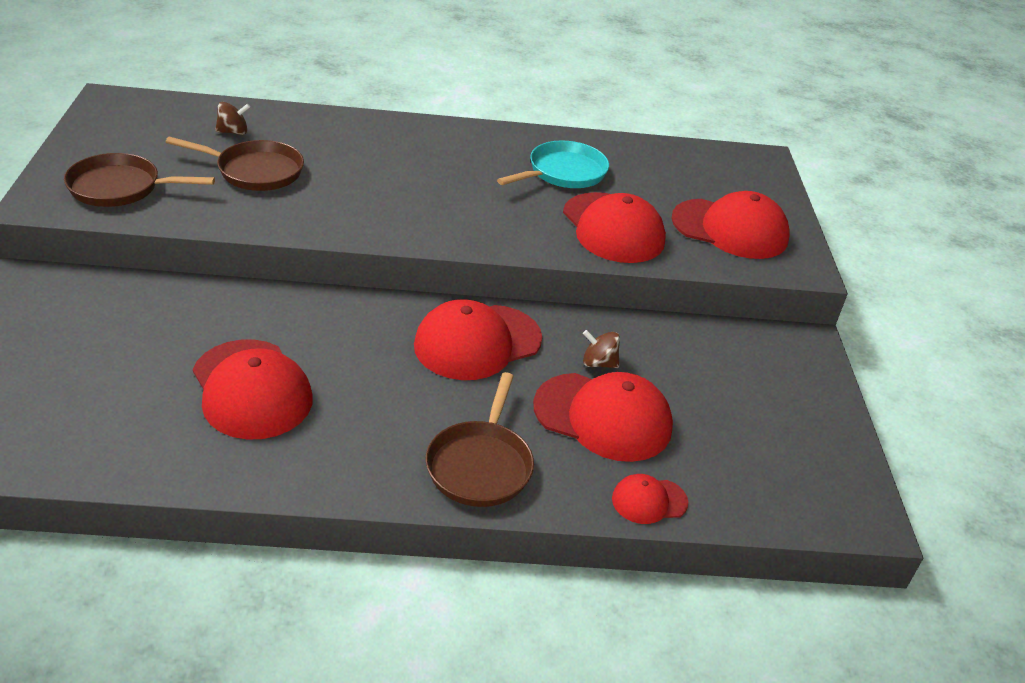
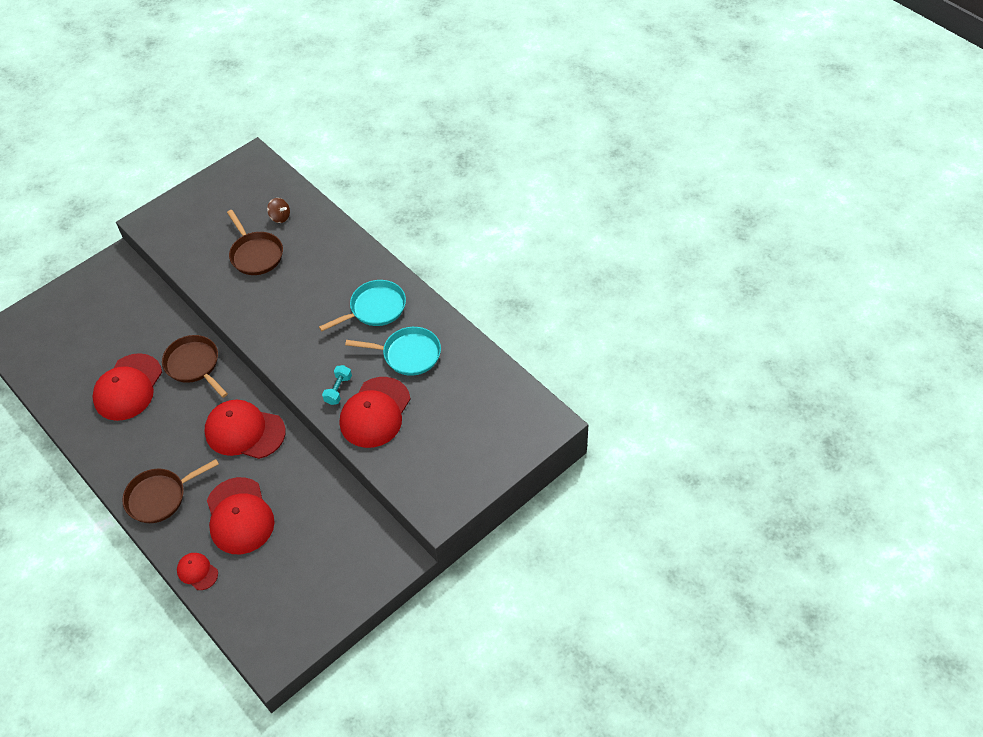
camera: 55 degrees right, 15 degrees up
(120, 188) = (187, 230): brown pan -> brown pan (194, 365)
(470, 156) = (375, 308): none -> turquoise pan
(546, 230) = (338, 390): none -> turquoise dumbbell
(598, 363) = (280, 486): brown spinning top -> none
(730, 229) = (439, 459): red cap -> none

